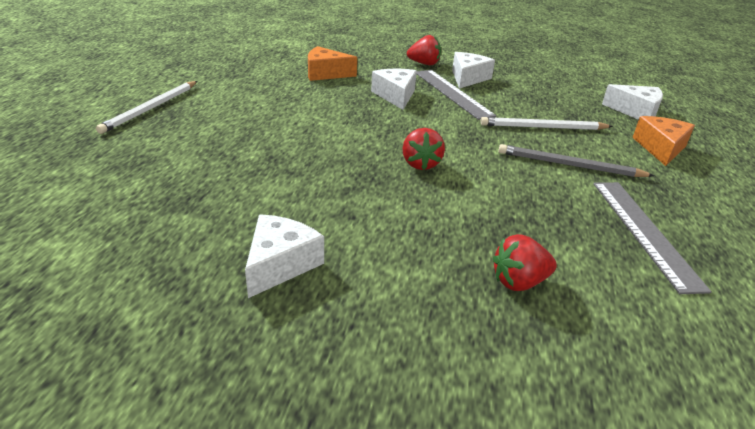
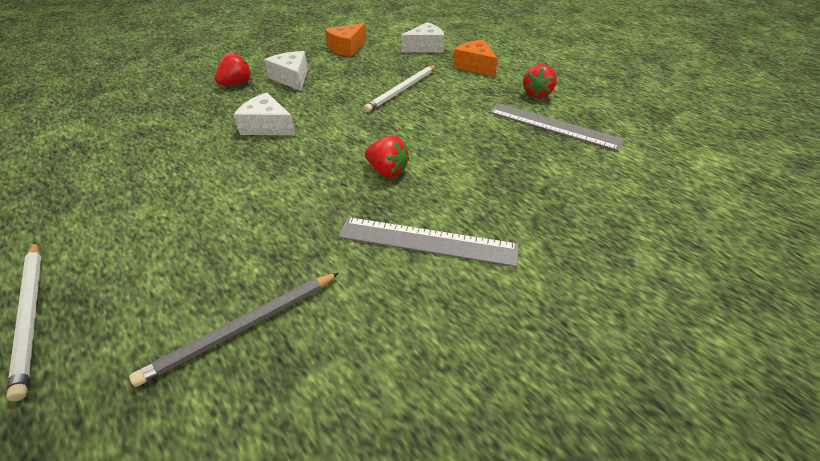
camera: 50 degrees left, 10 degrees up
(280, 264) = (454, 332): white cheese -> none
(325, 73) = (166, 142): orange cheese -> orange cheese (346, 48)
(452, 93) = (303, 98): grey ruler -> grey ruler (427, 241)
(519, 282) = (568, 206): red strawberry -> red strawberry (537, 94)
(569, 165) = (458, 108): grey pencil -> grey pencil (243, 328)

